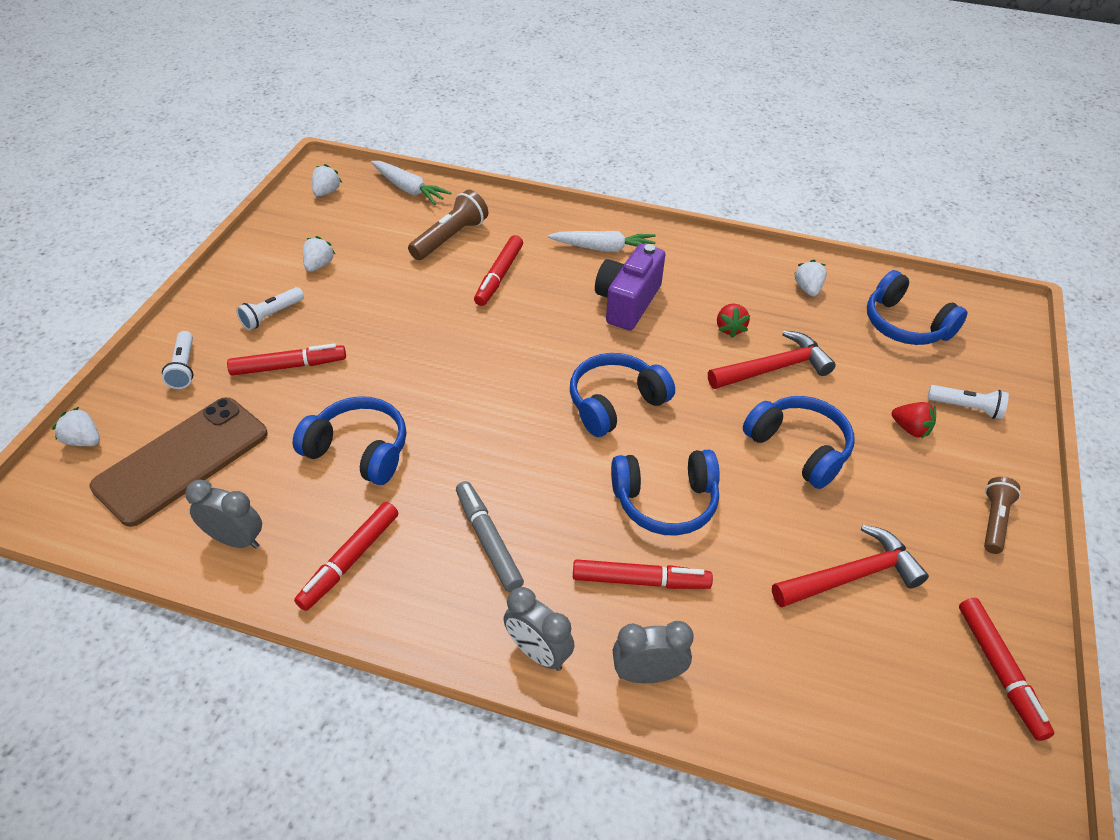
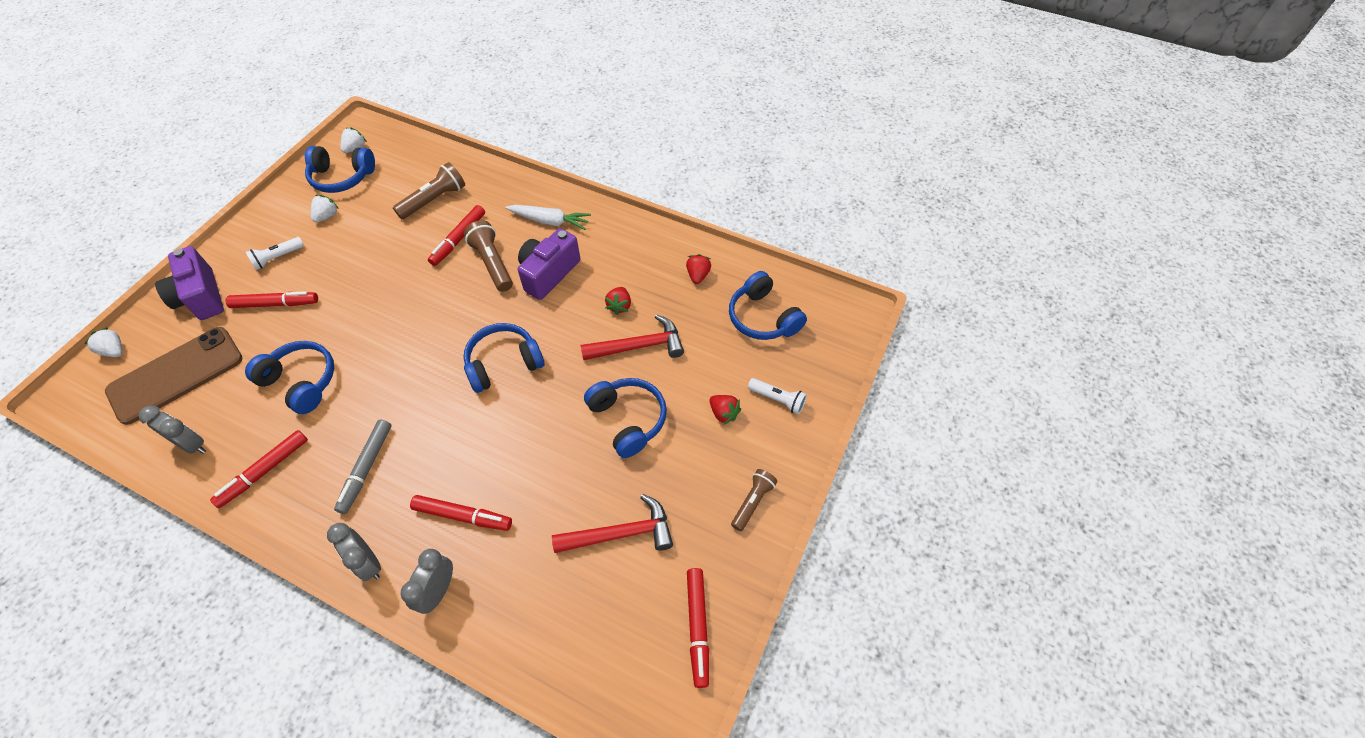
camera: 10 degrees right, 10 degrees up
(184, 368) = (201, 297): white flashlight -> purple camera
(409, 189) = (419, 151): white carrot -> none
(488, 540) = (366, 468): grey marker -> grey marker turned 150 degrees counterclockwise
(553, 297) = (492, 263): none -> brown flashlight
(648, 674) = (438, 591): grey clock -> grey clock turned 75 degrees counterclockwise
(665, 501) = (507, 453): blue headphones -> blue headphones (342, 177)
(807, 289) = (698, 275): white strawberry -> red strawberry

